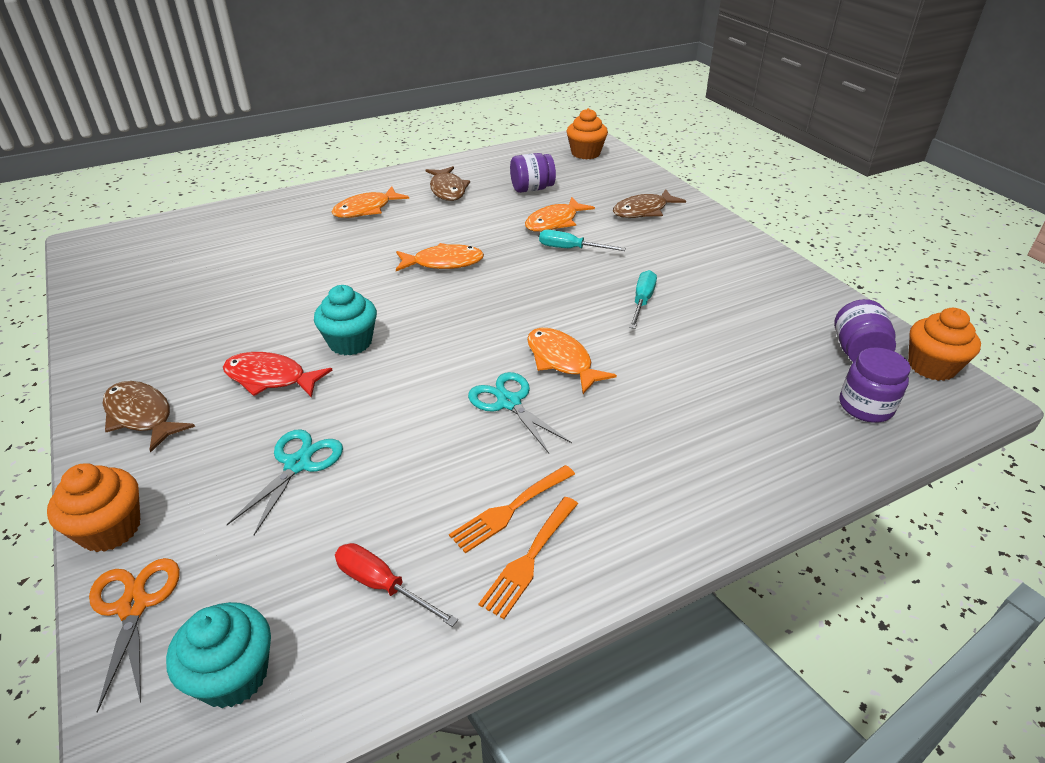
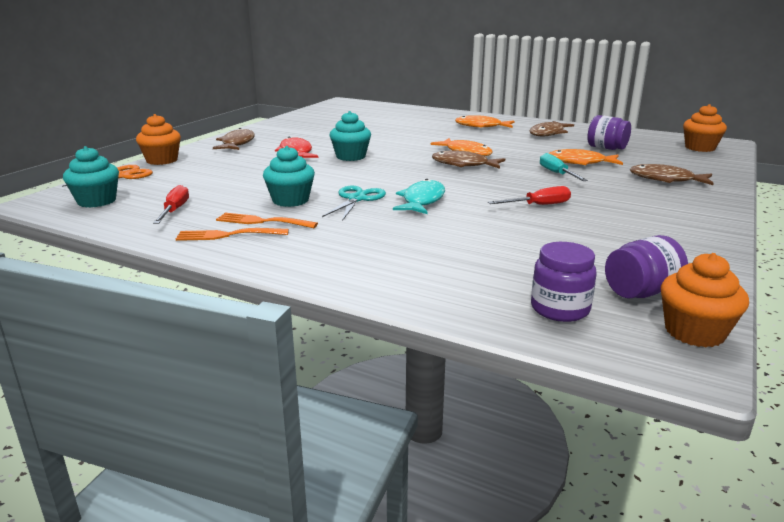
camera: 55 degrees right, 15 degrees down
(298, 464) = (240, 174): turquoise scissors -> none
(459, 457) = (290, 200): none -> turquoise cupcake
(481, 283) = (463, 165): none -> brown fish
(561, 361) = (422, 201): orange fish -> turquoise fish
(642, 301) = (539, 205): turquoise screwdriver -> red screwdriver

